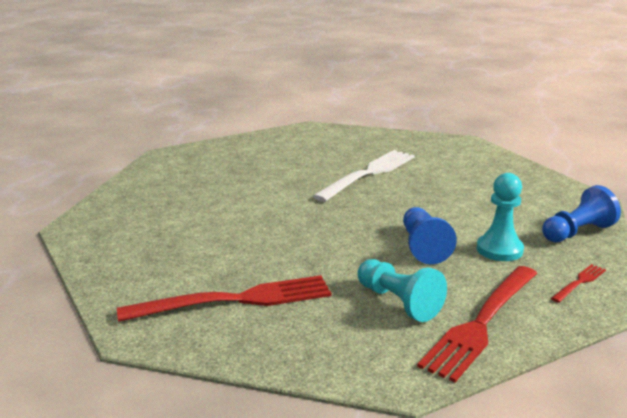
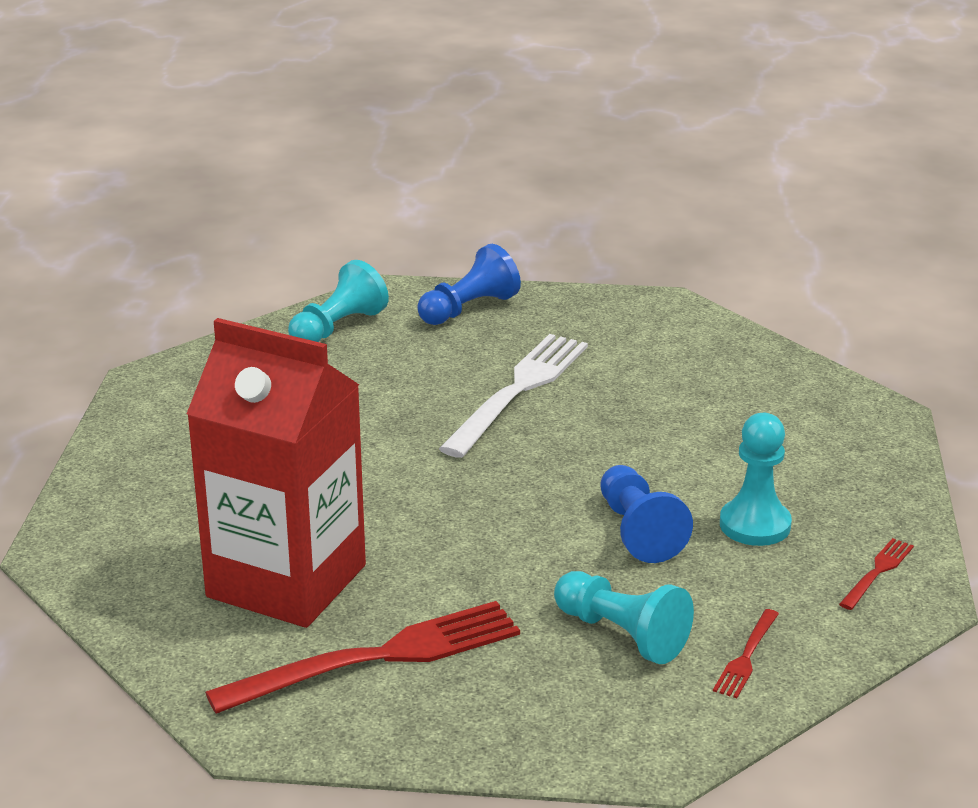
camera: 10 degrees left, 5 degrees up
(196, 254) = (286, 581): none -> red carton
(277, 140) = (338, 328): none -> turquoise pawn
(481, 324) = (746, 657): red fork -> red fork, size x0.45
(577, 232) = (868, 480): blue pawn -> blue pawn (469, 309)

